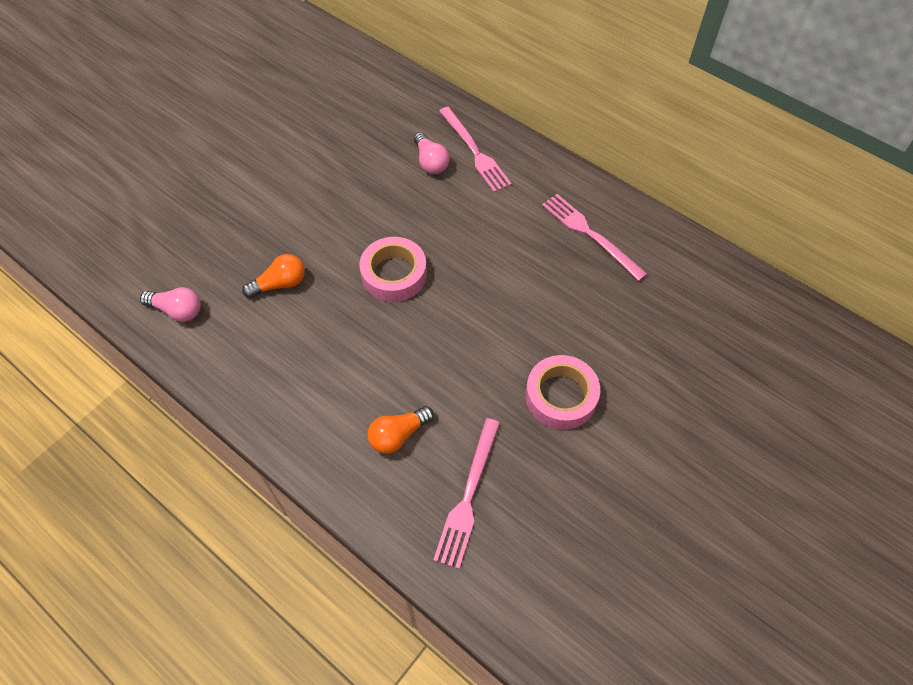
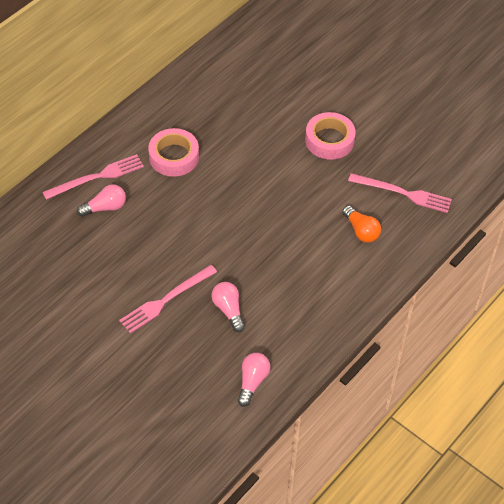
camera: 90 degrees left, 5 degrees down
(280, 284) = (228, 310): orange light bulb -> pink light bulb
(394, 274) = (222, 233): pink tape -> pink tape (174, 157)
(590, 234) = (191, 111): pink fork -> pink fork (166, 300)

